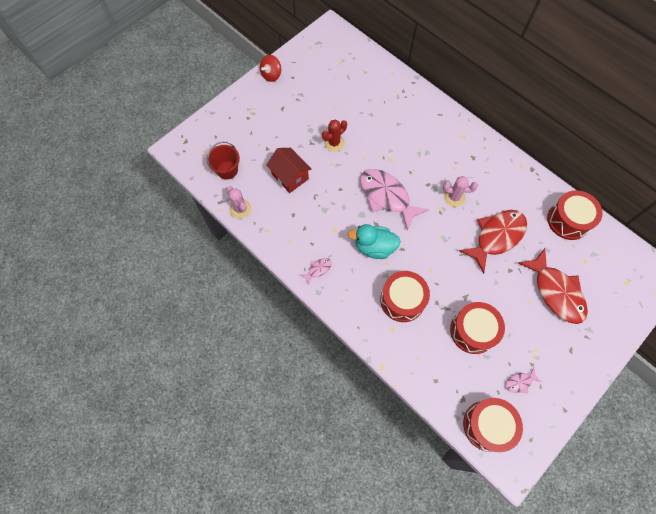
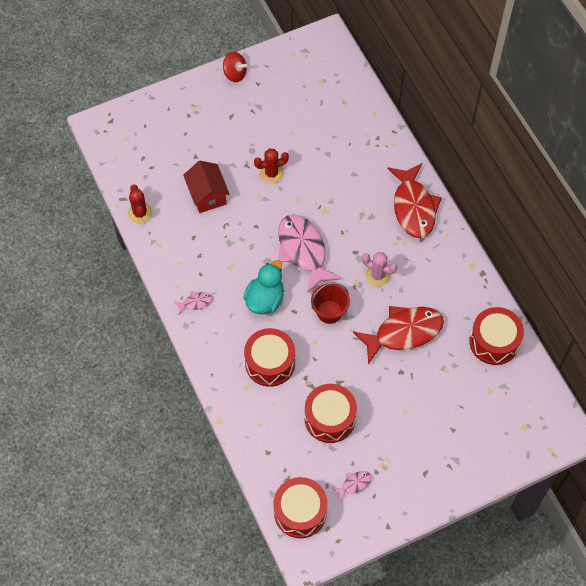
camera: 20 degrees right, 5 degrees down
(227, 170) = (143, 167): red bucket -> red bucket (329, 312)
(240, 209) = (140, 213): pink cactus -> red cactus
(271, 75) = (235, 74): red spinning top -> red spinning top turned 120 degrees counterclockwise
(374, 247) = (265, 299): turquoise duck -> turquoise duck turned 90 degrees clockwise
(519, 382) = (354, 484): pink fish -> pink fish turned 150 degrees clockwise
(556, 292) = (440, 410): red fish -> red fish (413, 207)

